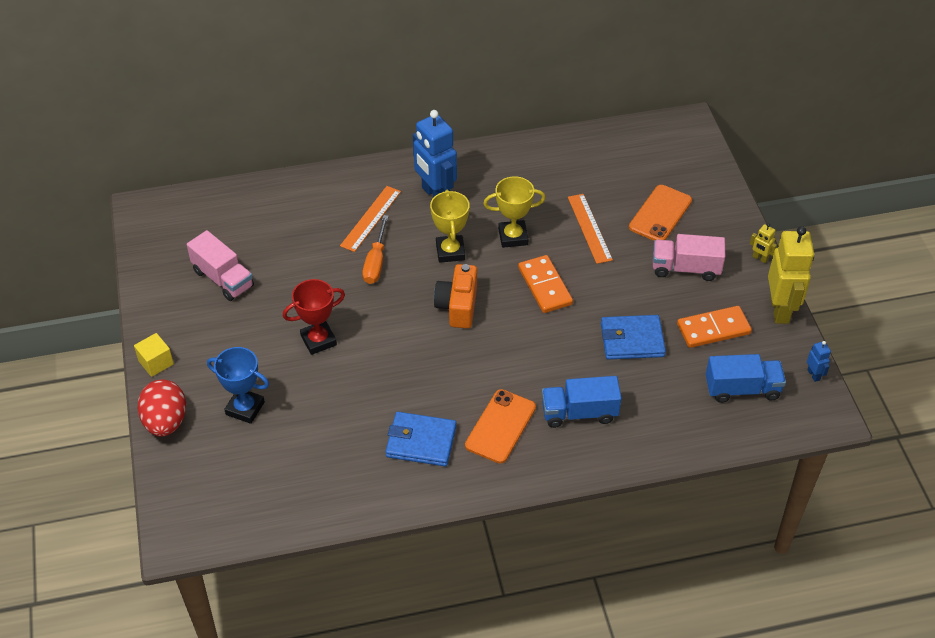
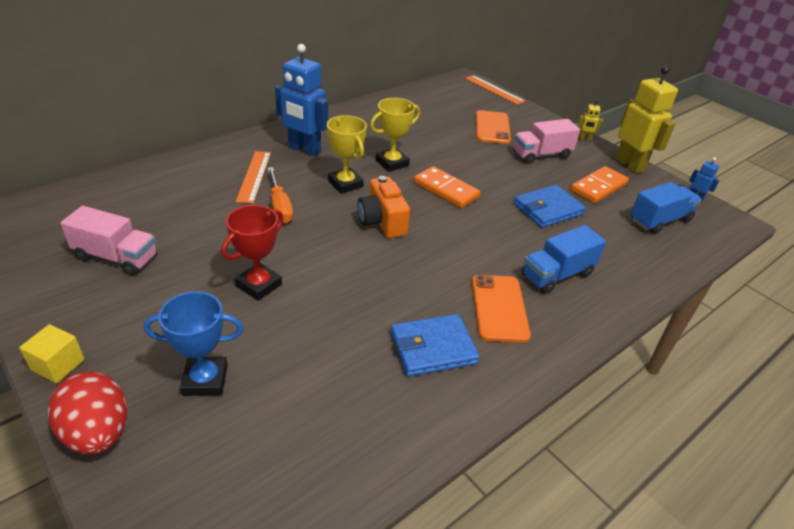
camera: 30 degrees left, 10 degrees down
(589, 228) = (448, 146): orange ruler -> orange ruler (494, 90)

